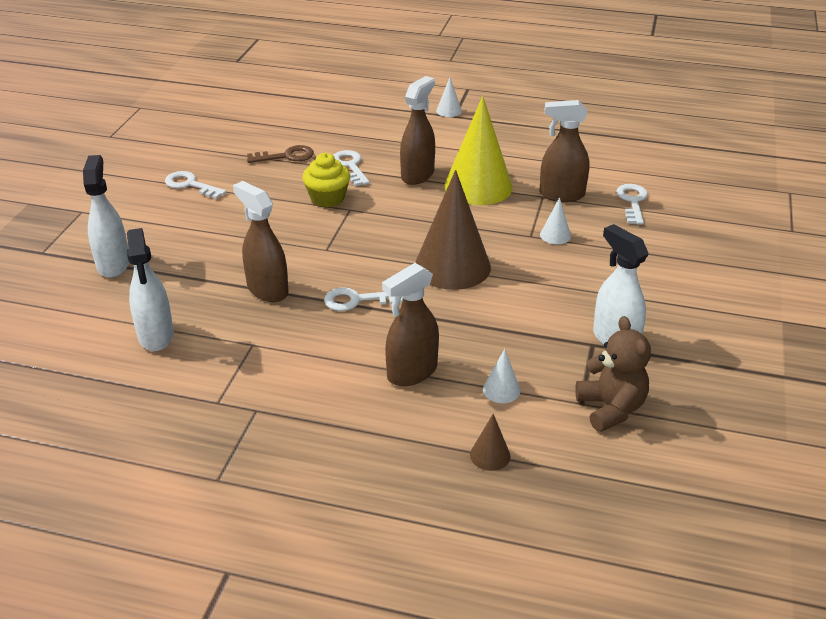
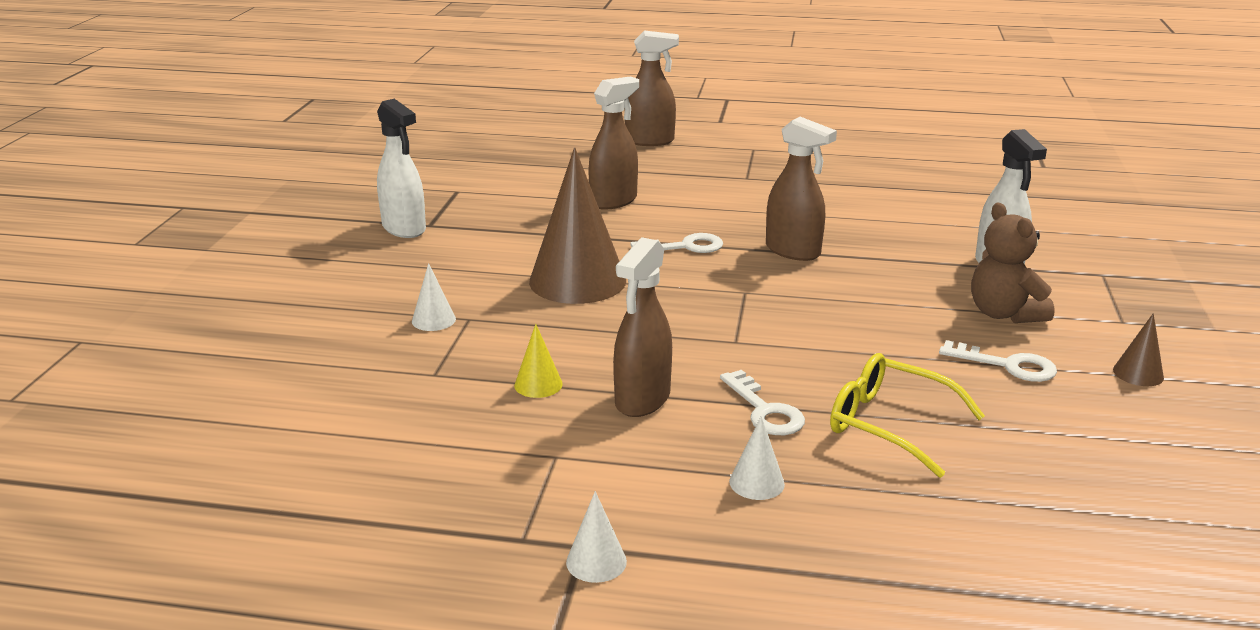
camera: 175 degrees right, 10 degrees down
(156, 336) = (881, 214): white spray bottle -> none
(286, 156) = (890, 424): brown key -> yellow glasses
(327, 198) = (777, 355): yellow cupcake -> none
(478, 186) = (538, 384): yellow cone -> yellow cone, size x0.42
(490, 455) = (543, 164): brown cone -> brown cone (1138, 373)
(501, 390) = (529, 194): white cone -> white cone (756, 482)
(561, 195) = (403, 377): brown spray bottle -> brown spray bottle (650, 141)
(611, 408) = (431, 188): brown teddy bear -> brown teddy bear (1004, 314)
(632, 201) = (292, 371): white key -> none

